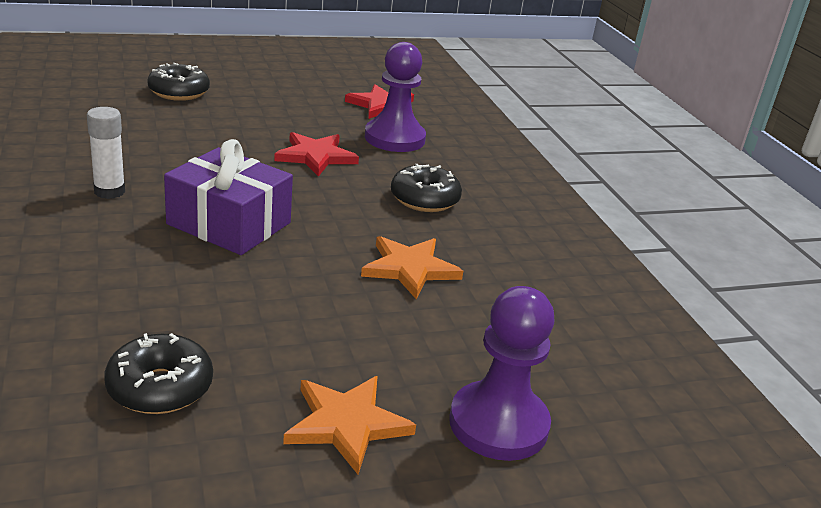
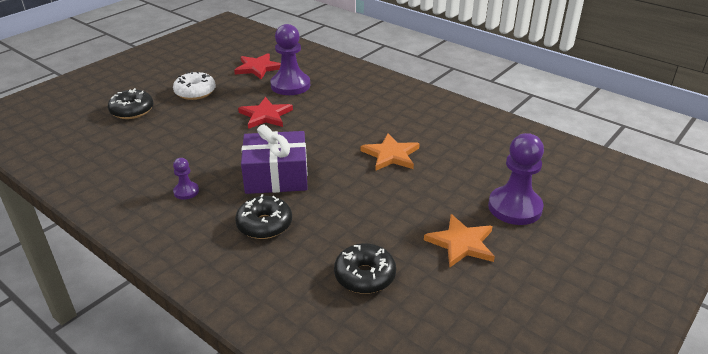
camera: 30 degrees left, 5 degrees up
(109, 191) = (186, 191): white glue stick -> purple pawn
(272, 101) = (195, 92): none -> white donut
(424, 199) = (350, 114): black donut -> black donut (264, 225)

